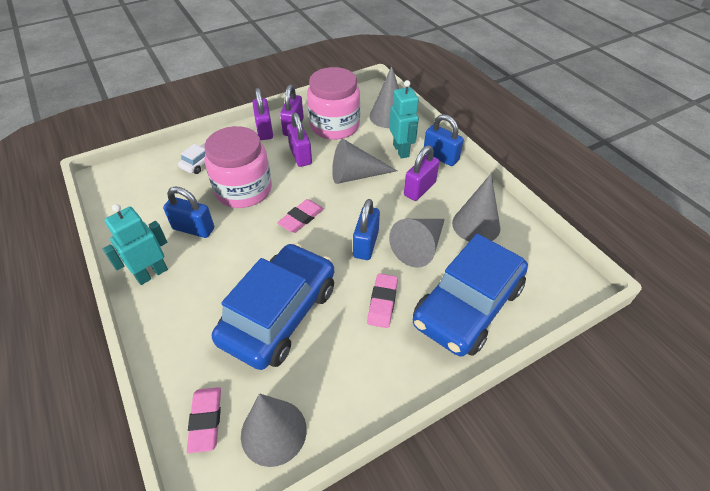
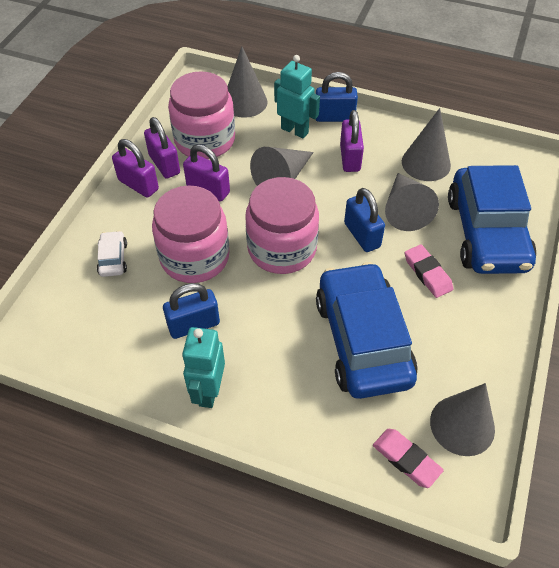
camera: 40 degrees left, 5 degrees up
(301, 218) = (282, 248): pink eraser -> pink jar

